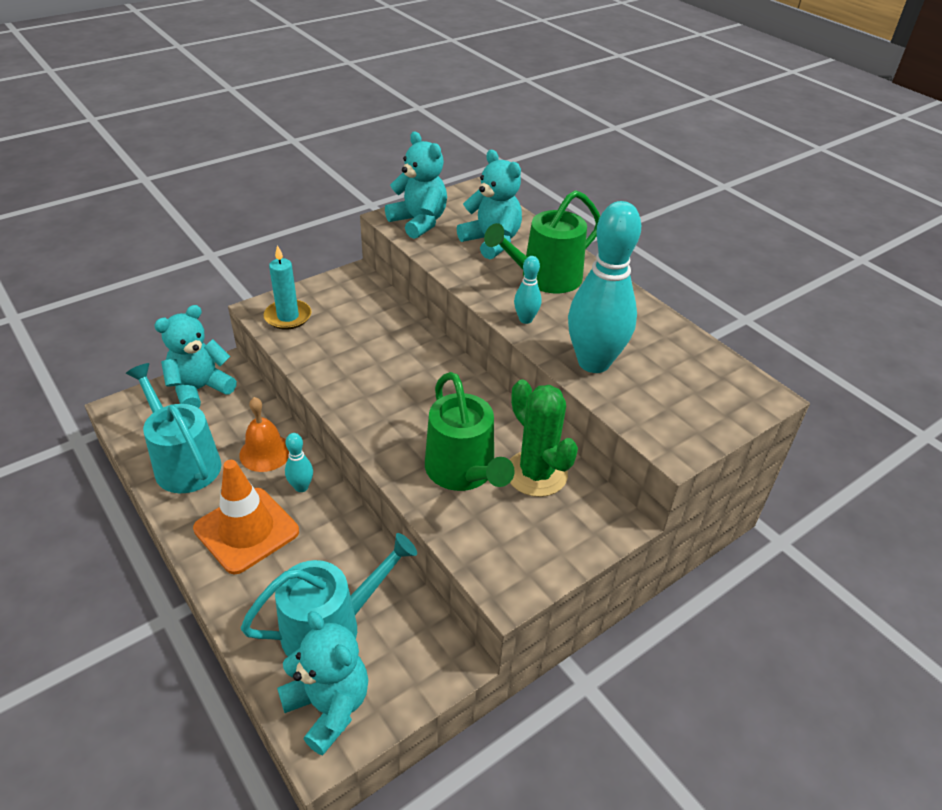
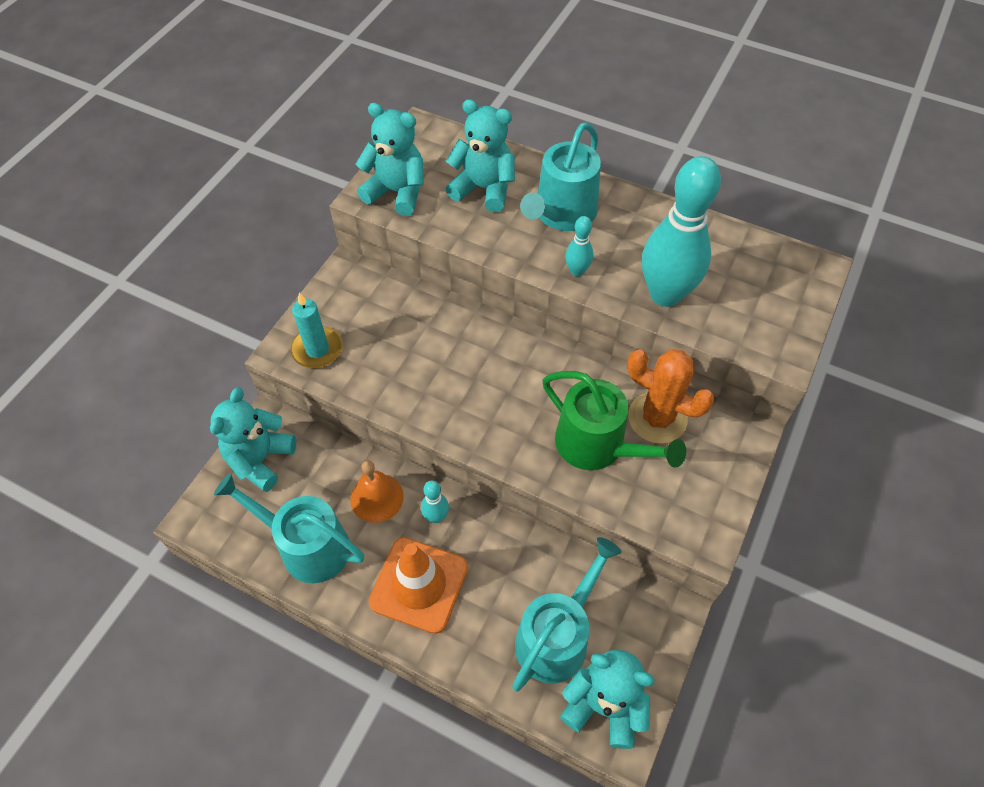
camera: 25 degrees left, 15 degrees up
(536, 473) = (657, 418): green cactus -> orange cactus
(545, 278) = (562, 214): green watering can -> turquoise watering can

